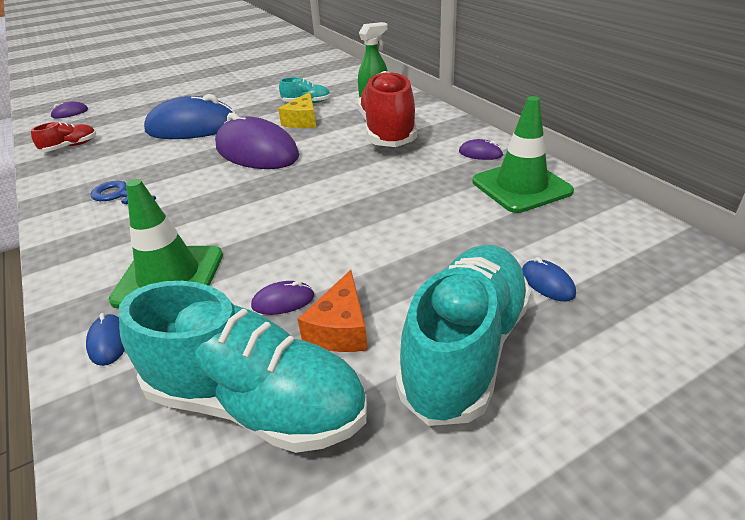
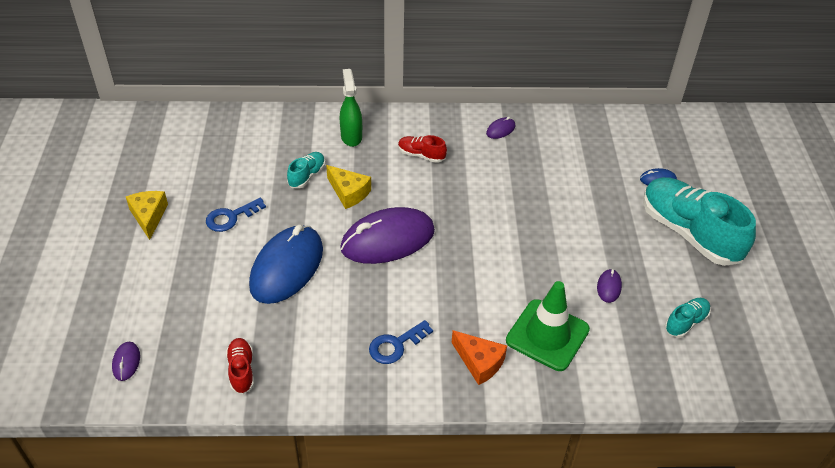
camera: 65 degrees left, 10 degrees up
(109, 342) = (600, 377): blue mouse -> none
(215, 77) = (149, 216): none -> yellow cheese
(234, 96) = (231, 217): none -> blue key
(255, 403) = (686, 322): turquoise shoe -> turquoise shoe, size x0.45
(340, 329) = (648, 272): orange cheese -> orange cheese (479, 362)
(387, 131) = (421, 155): red shoe -> red shoe, size x0.45
(521, 186) = (558, 136): green traffic cone -> none

